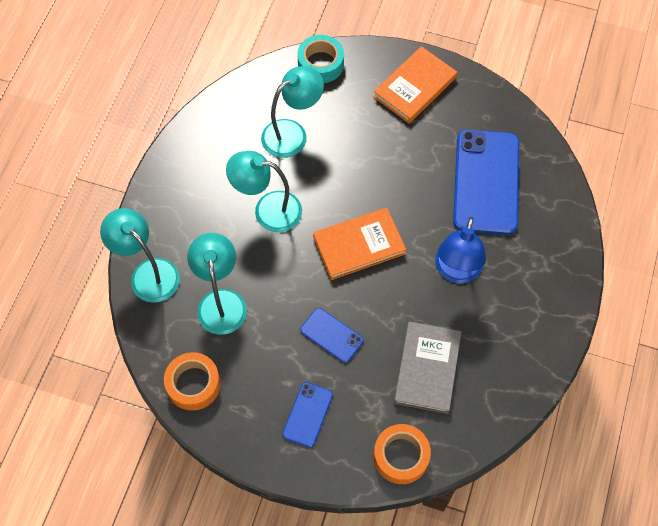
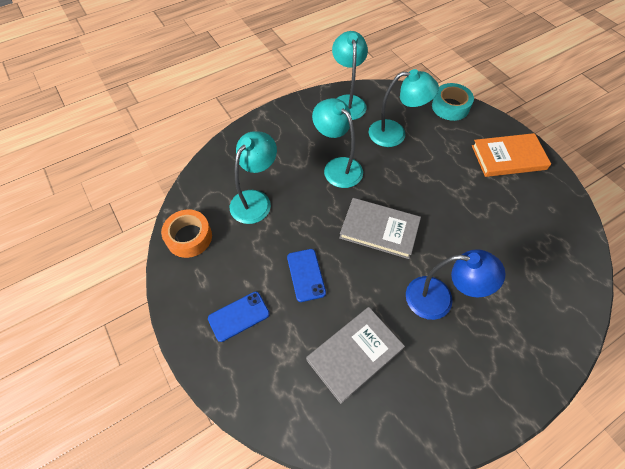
camera: 40 degrees right, 5 degrees down
(148, 273) = (230, 154): turquoise lamp -> turquoise lamp (347, 102)
(359, 245) = (379, 229): orange book -> grey book
(401, 456) = (275, 406): orange tape -> none
(456, 271) = (439, 299): blue lamp -> blue lamp turned 135 degrees counterclockwise
(486, 182) = (516, 252): blue phone -> none

